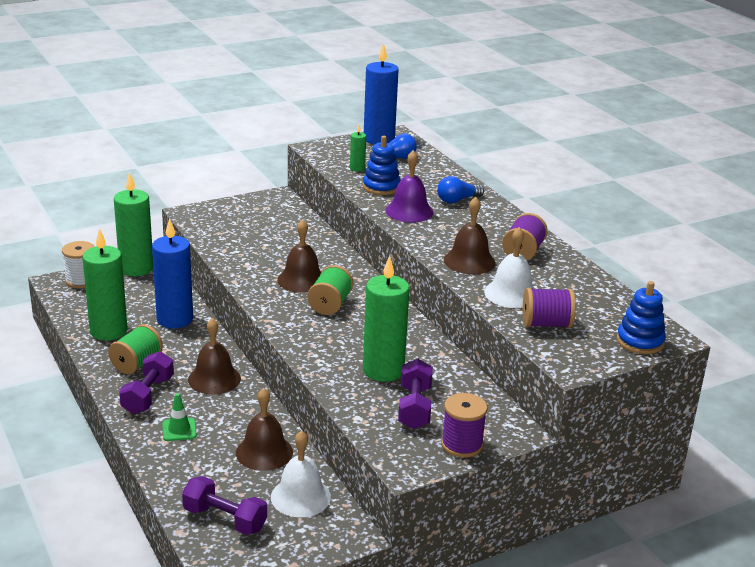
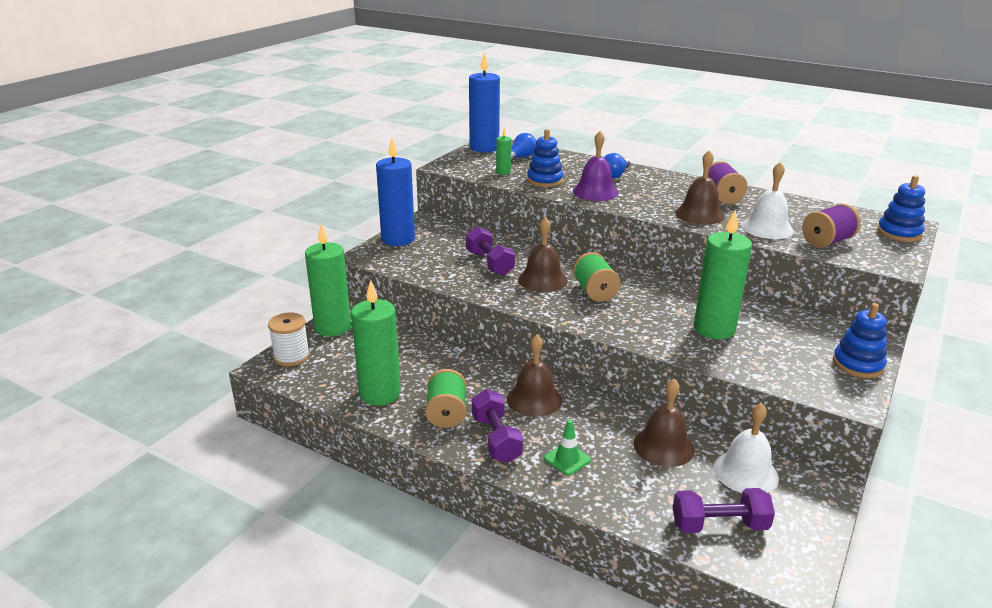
camera: 30 degrees left, 0 degrees up
(175, 319) = (428, 360): blue candle -> blue candle (398, 239)
(414, 407) = (781, 349): purple dumbbell -> purple dumbbell (489, 263)
(462, 444) = (858, 364): purple spool -> blue stacking toy

